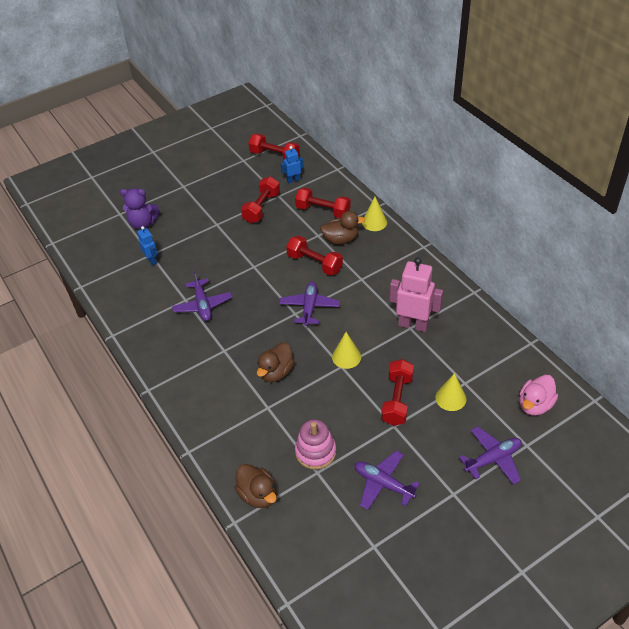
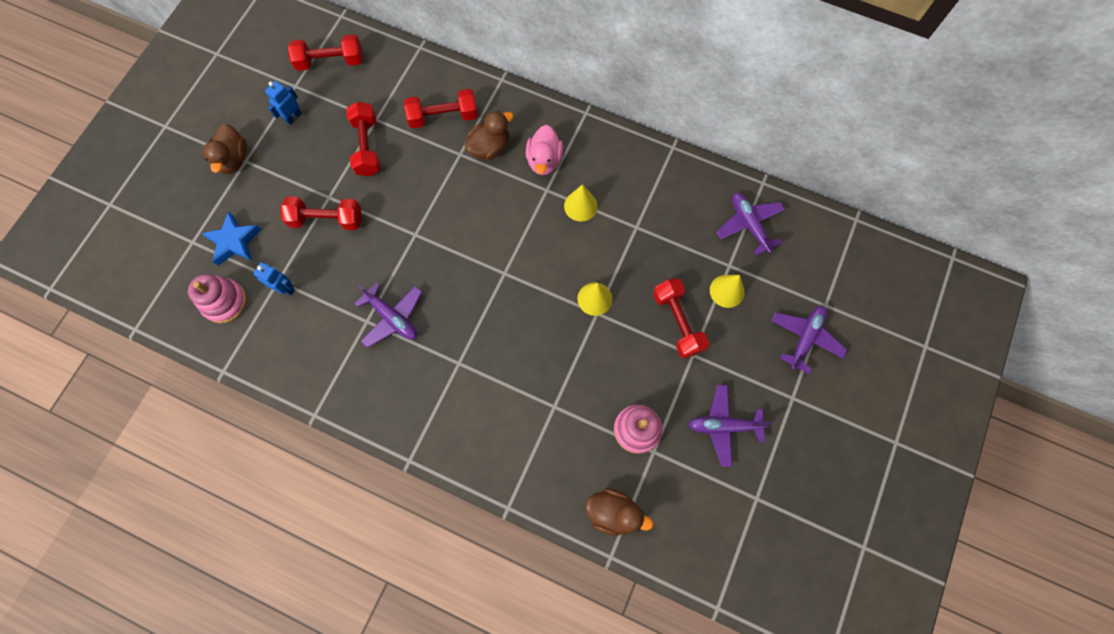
camera: 35 degrees left, 25 degrees up
(112, 251) = (224, 302): none -> pink stacking toy
(143, 223) = (234, 241): purple teddy bear -> blue star
(276, 372) = (534, 359): brown duck -> brown duck (234, 159)
(293, 180) = (378, 88): blue robot -> blue robot (293, 117)
(309, 307) = (515, 256): purple plane -> purple plane (749, 225)
(315, 263) = (482, 195): red dumbbell -> red dumbbell (326, 219)
(374, 222) = (512, 105): yellow cone -> yellow cone (580, 206)
(413, 324) = (637, 221): pink robot -> none
(535, 405) = (807, 255): pink duck -> pink duck (544, 160)

